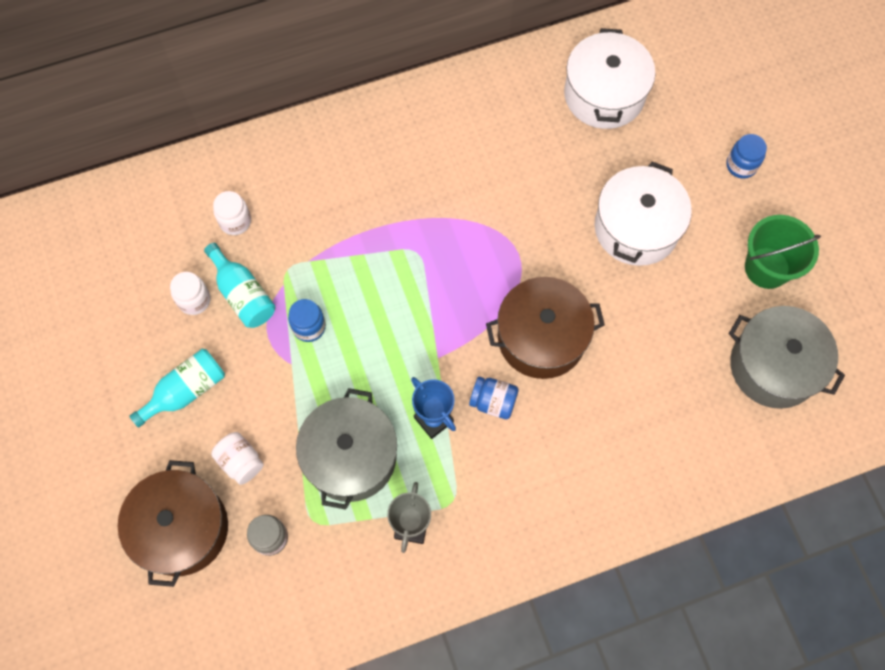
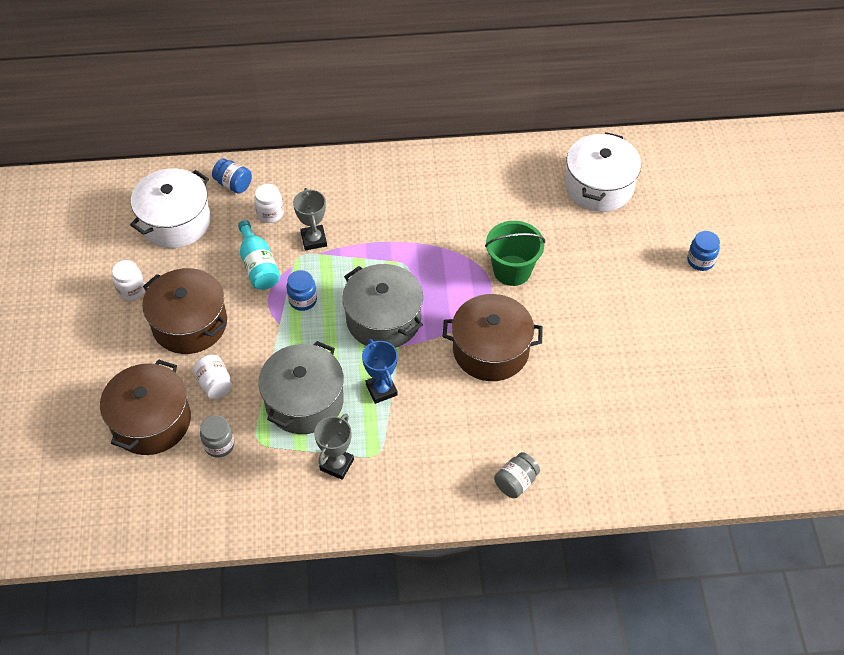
camera: 15 degrees right, 15 degrees down
(186, 391) = (190, 324): turquoise bottle -> brown pot
(194, 300) = (219, 261): white jar -> white jar (131, 290)
(297, 244) = (314, 240): none -> grey trophy
(493, 402) = (435, 388): blue jar -> blue jar (233, 184)
(614, 495) = (516, 482): none -> grey jar
(636, 227) = (596, 287): white pot -> white pot (175, 221)
(767, 268) = (700, 341): green bucket -> green bucket (512, 270)
(774, 366) = (684, 416): grey pot -> grey pot (383, 319)

